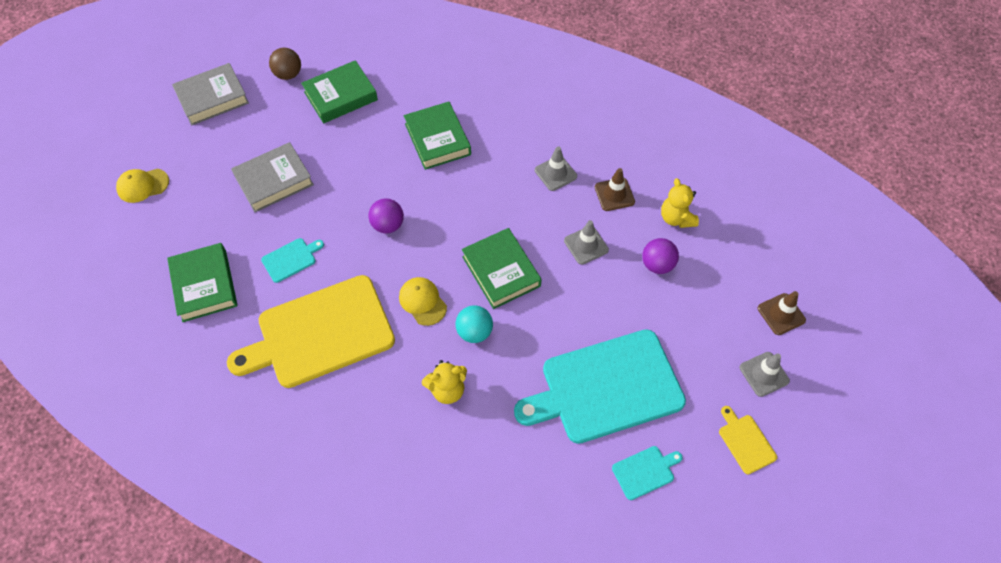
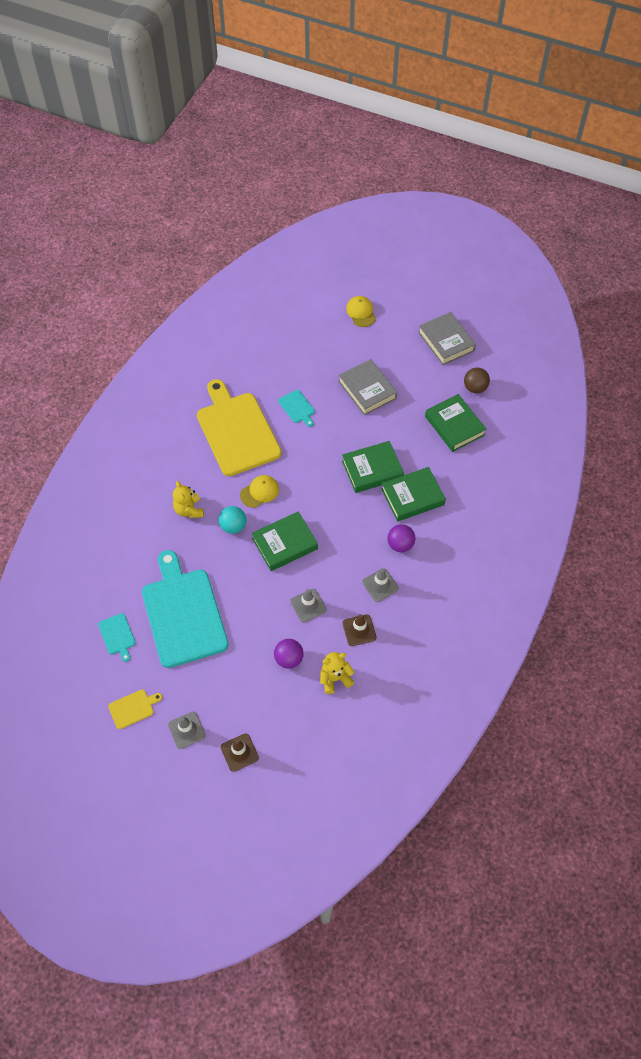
camera: 90 degrees right, 0 degrees up
(204, 285) = (277, 360): green book -> green book (372, 469)
(388, 225) = (327, 466): purple ball -> purple ball (400, 544)

